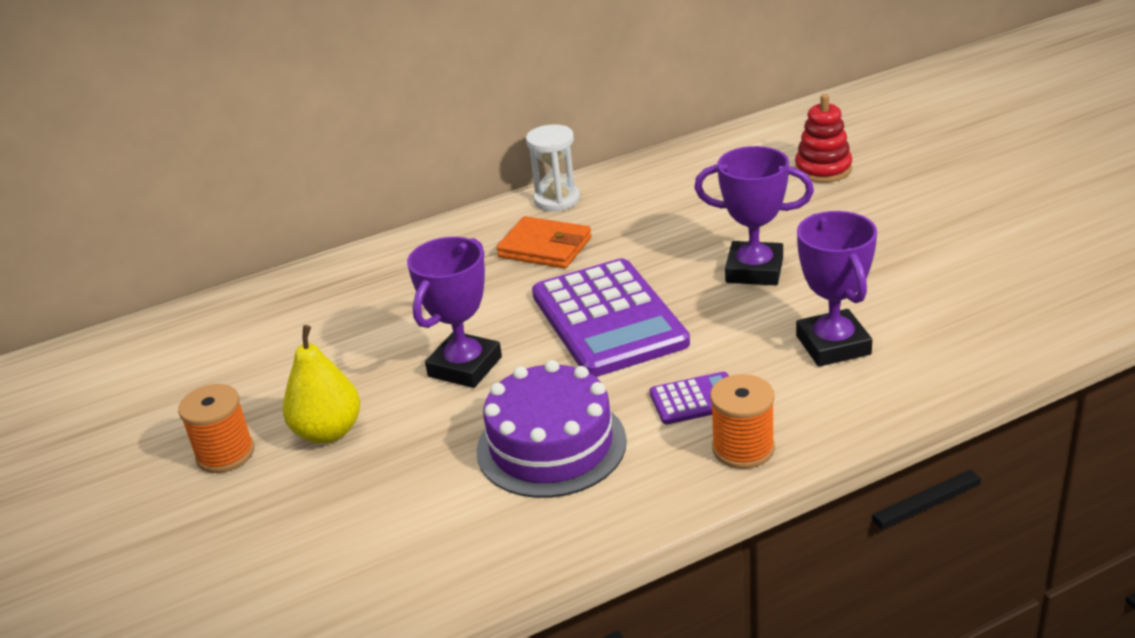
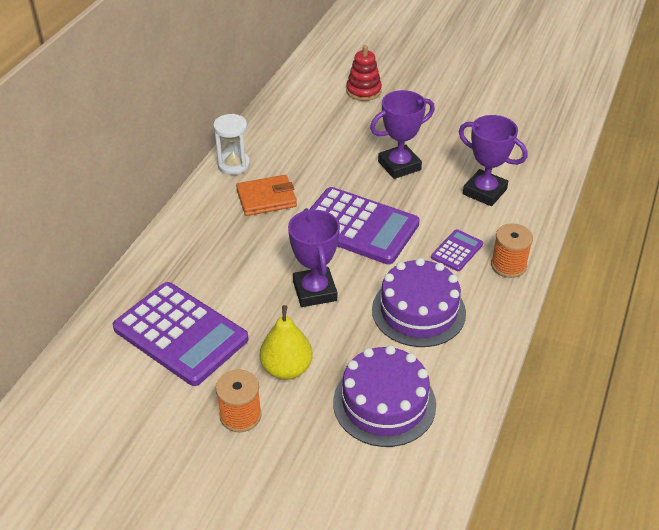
camera: 45 degrees left, 10 degrees up
(281, 346) = (180, 334): none -> purple calculator
(374, 525) = (384, 403): none -> purple cake

